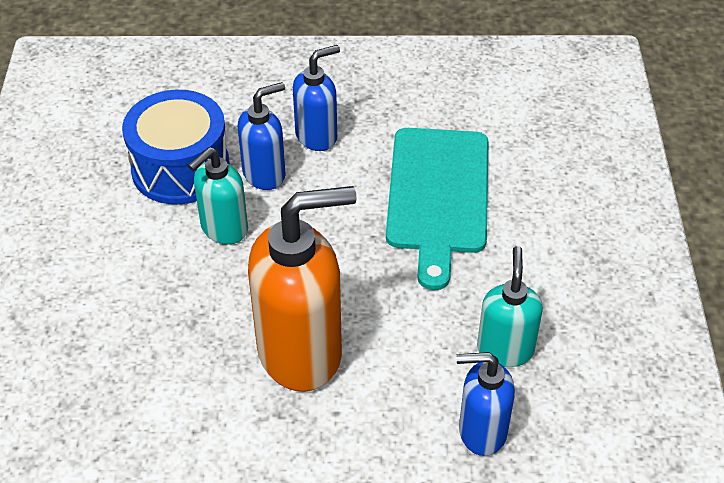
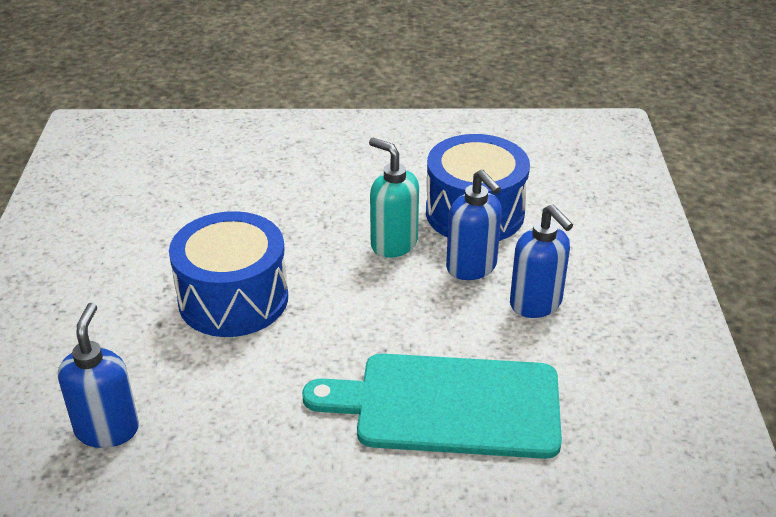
camera: 90 degrees right, 10 degrees down
(301, 352) = (233, 299): orange soap dispenser -> blue drum
(505, 349) = (210, 456): turquoise soap dispenser -> none

